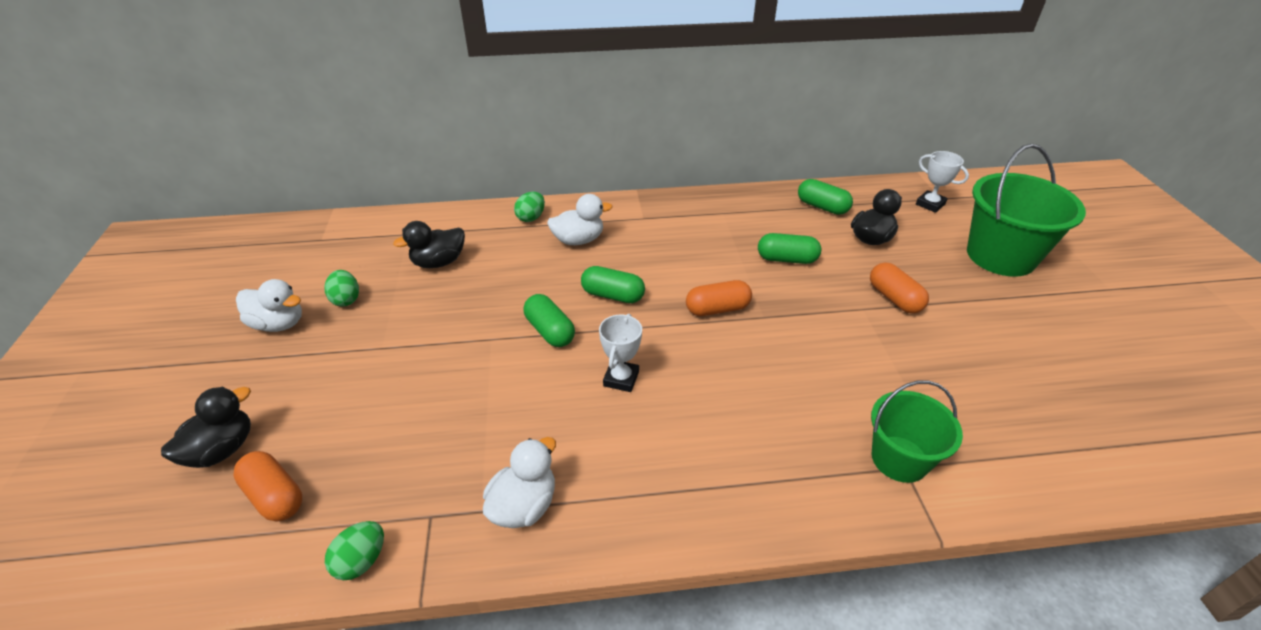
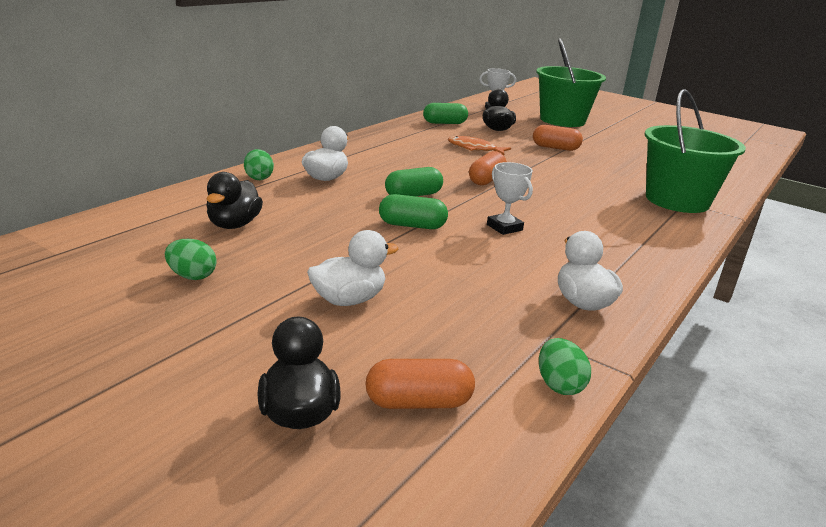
camera: 50 degrees left, 15 degrees down
(279, 324) = (151, 319): white duck -> white duck (349, 300)
(787, 259) = (474, 149): green capsule -> orange fish
(899, 459) = (677, 200): green bucket -> green bucket, size x1.61

